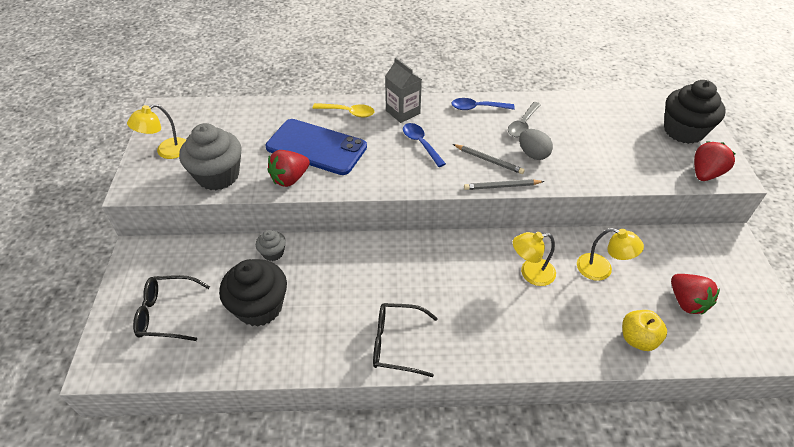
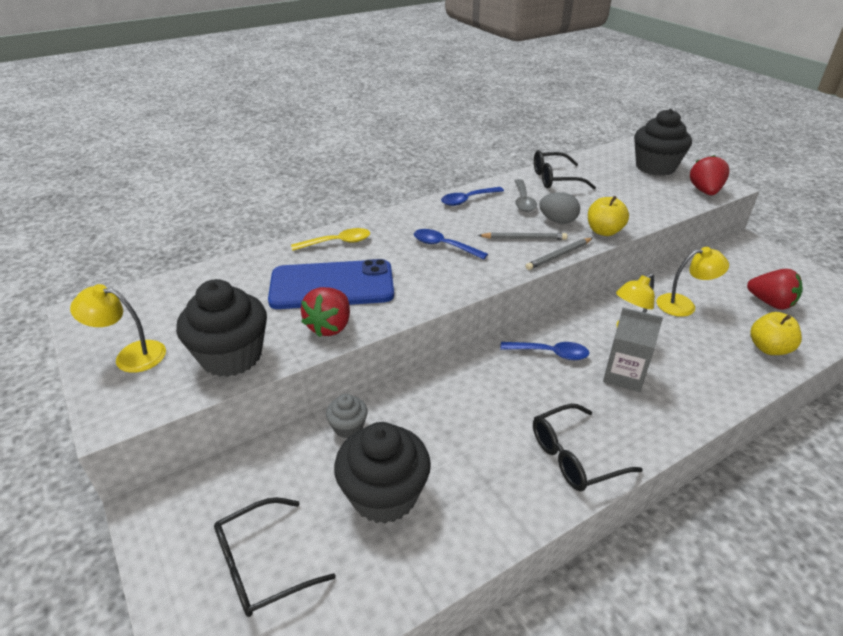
camera: 30 degrees left, 10 degrees down
(166, 151) = (131, 355): yellow lamp -> yellow lamp turned 75 degrees clockwise
(218, 175) = (231, 356): grey cupcake -> black cupcake
(403, 112) = (397, 225): grey carton -> grey carton (623, 375)
(450, 262) = (550, 353): none -> blue spoon
(563, 179) = (604, 231): none -> yellow apple
(573, 112) = (555, 179): none -> black glasses

